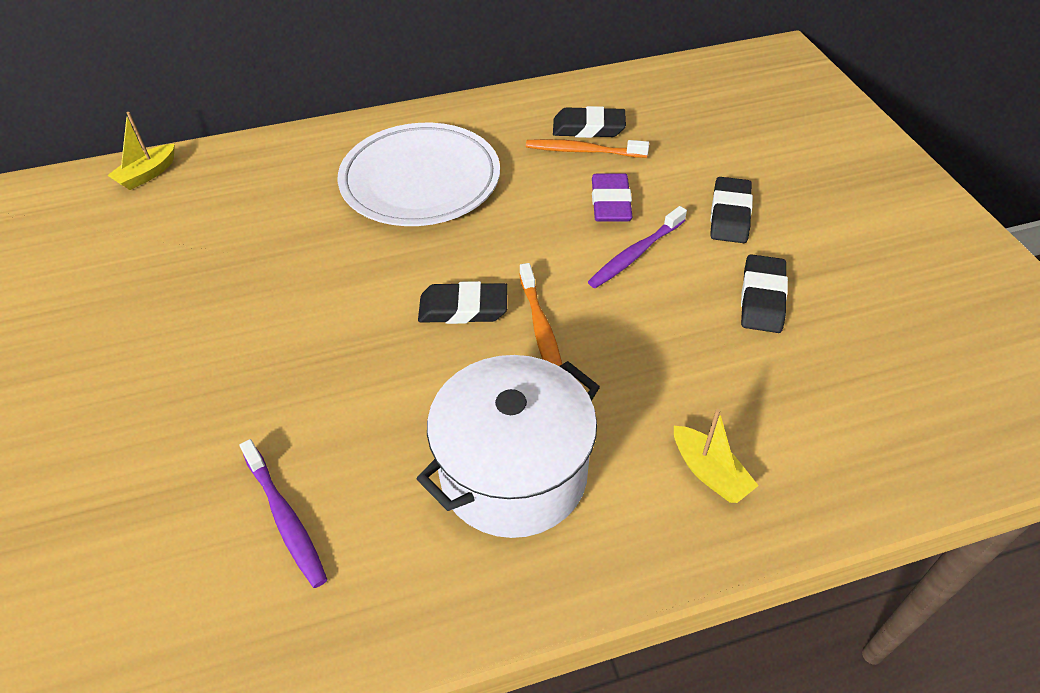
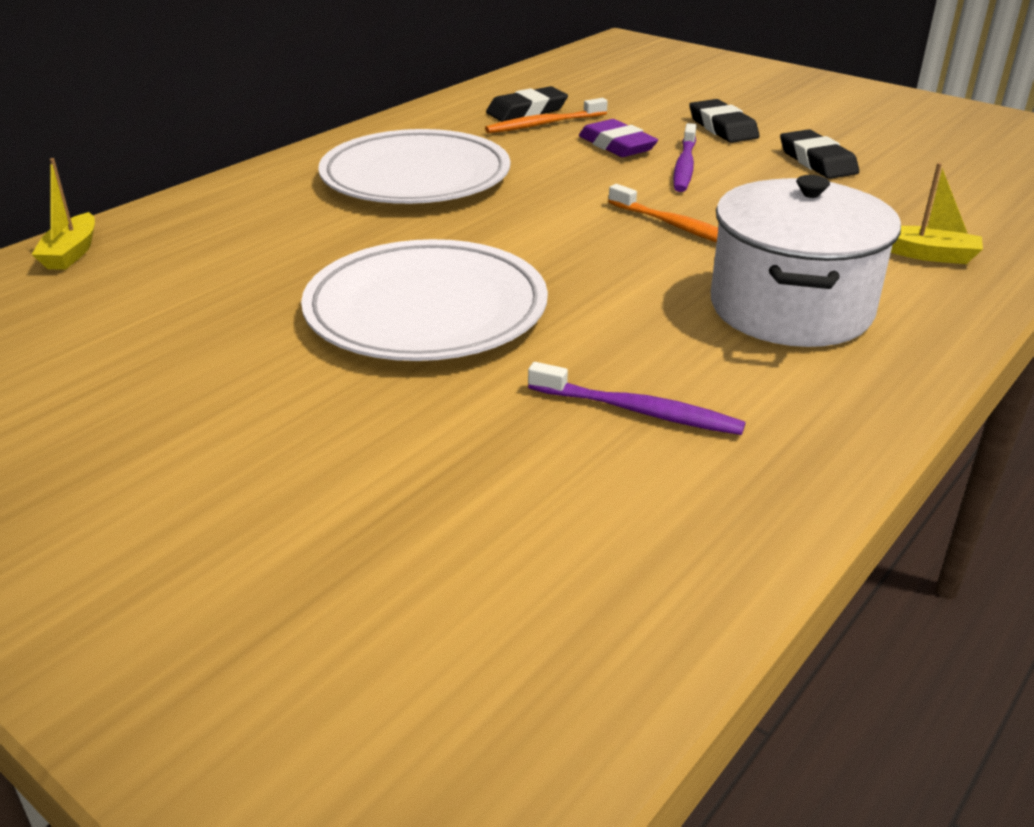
camera: 35 degrees left, 15 degrees down
(273, 336) = (426, 310): none -> white plate
(463, 308) = (588, 236): black eraser -> none

